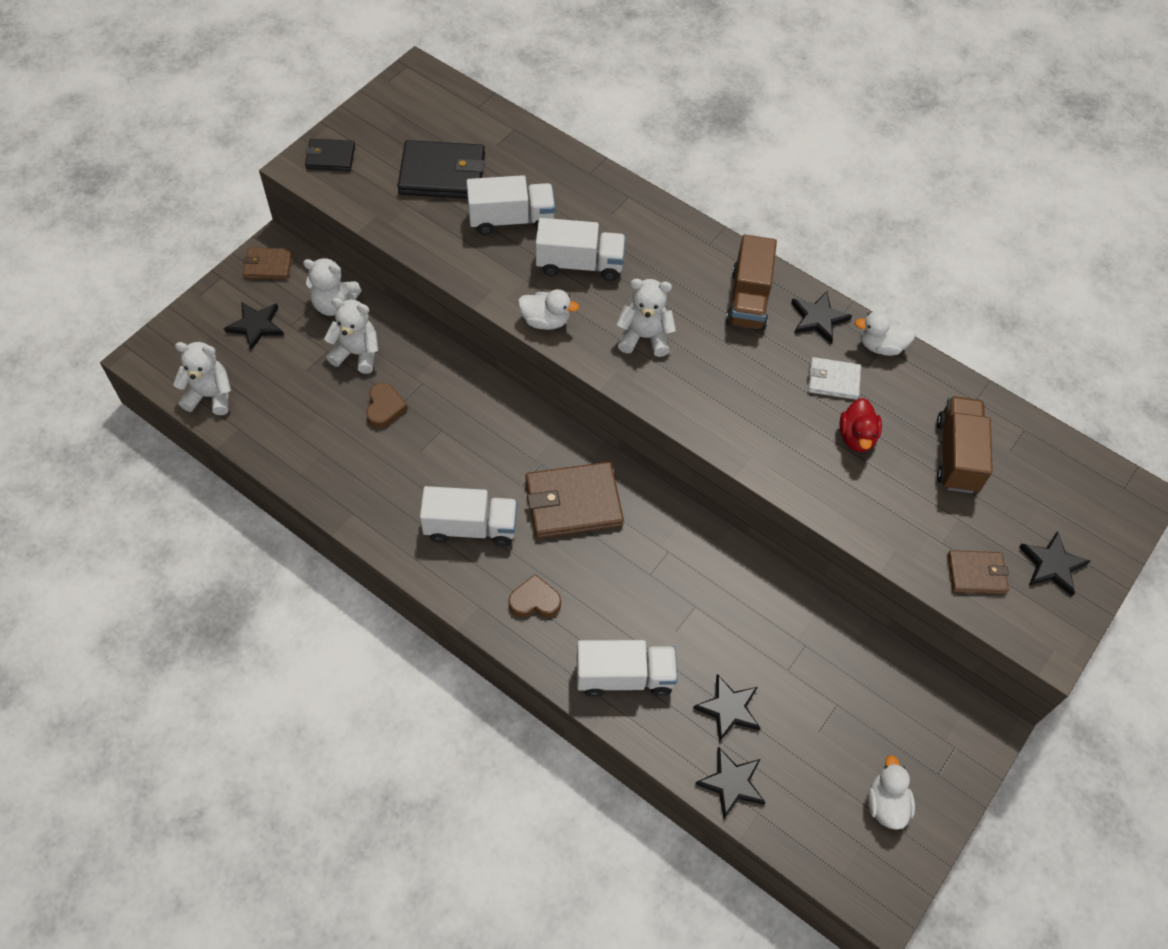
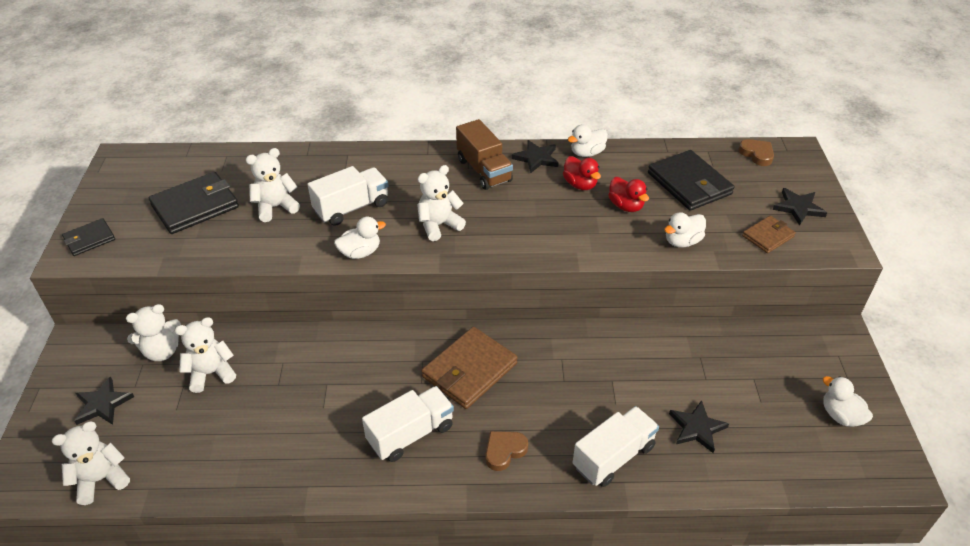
camera: 35 degrees left, 15 degrees down
(268, 265) = (78, 356): brown wallet -> none
(385, 408) = (268, 396): brown heart -> brown heart (757, 154)
(511, 219) = (275, 207): white truck -> white teddy bear
(731, 783) = (747, 473): black star -> none
(833, 380) = (580, 184): white wallet -> red duck
(873, 517) = (682, 241): none -> white duck
(957, 455) = (689, 184): brown truck -> black wallet

